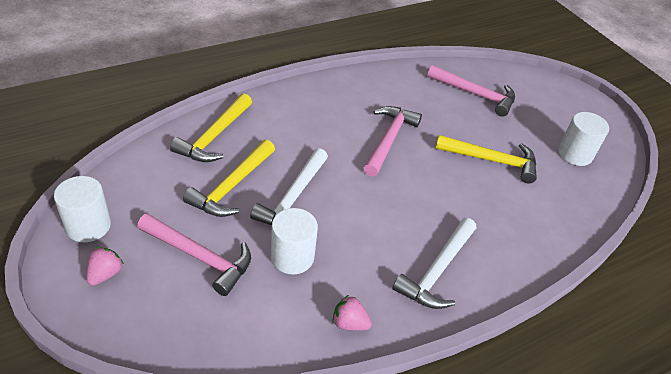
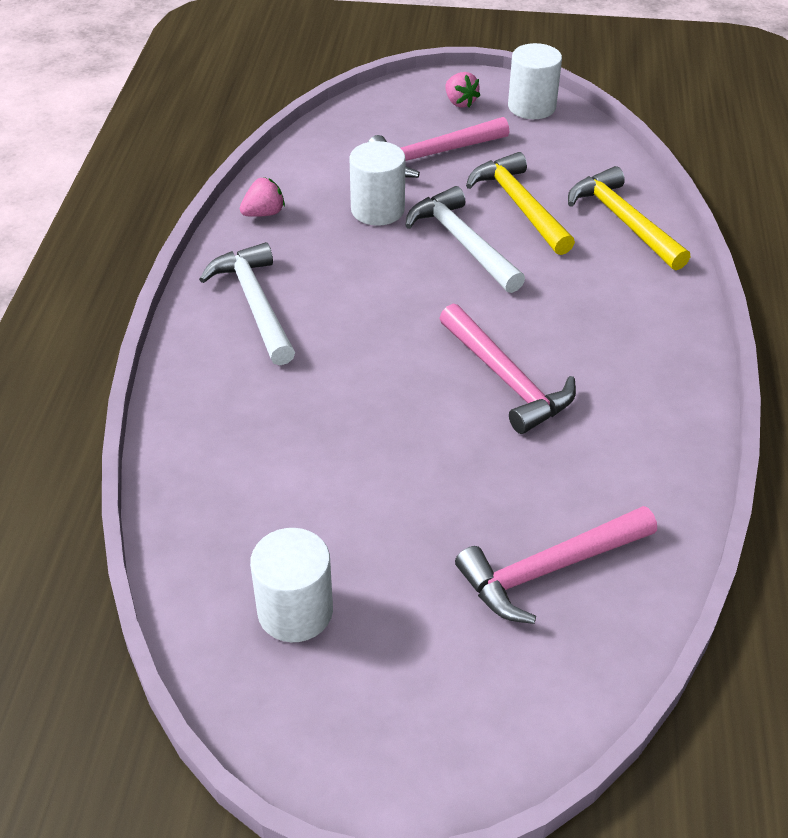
camera: 130 degrees right, 0 degrees up
(491, 160) = (374, 476): yellow hammer -> none

